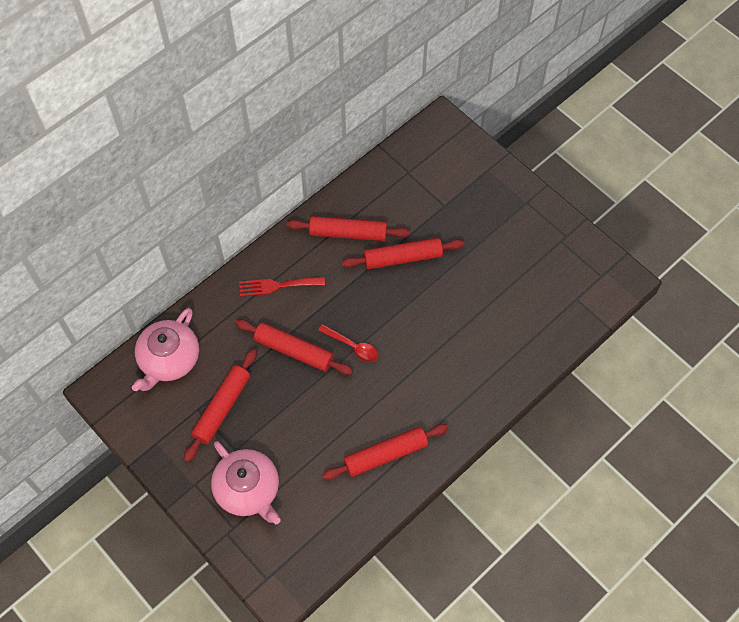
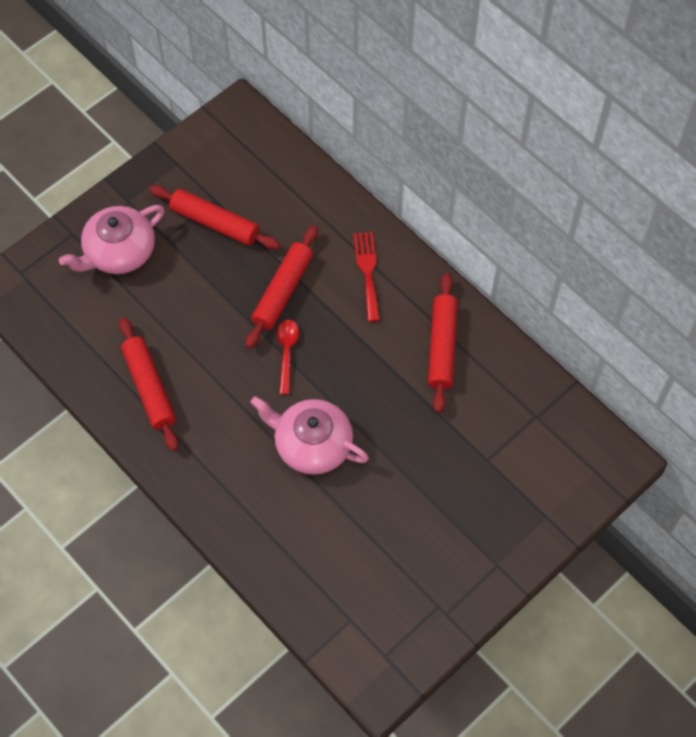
camera: 90 degrees right, 0 degrees up
(169, 359) = (275, 169): pink teapot -> pink teapot (312, 444)
(352, 346) = (287, 353): red spoon -> red spoon turned 150 degrees clockwise
(402, 258) = (408, 409): red rolling pin -> none

